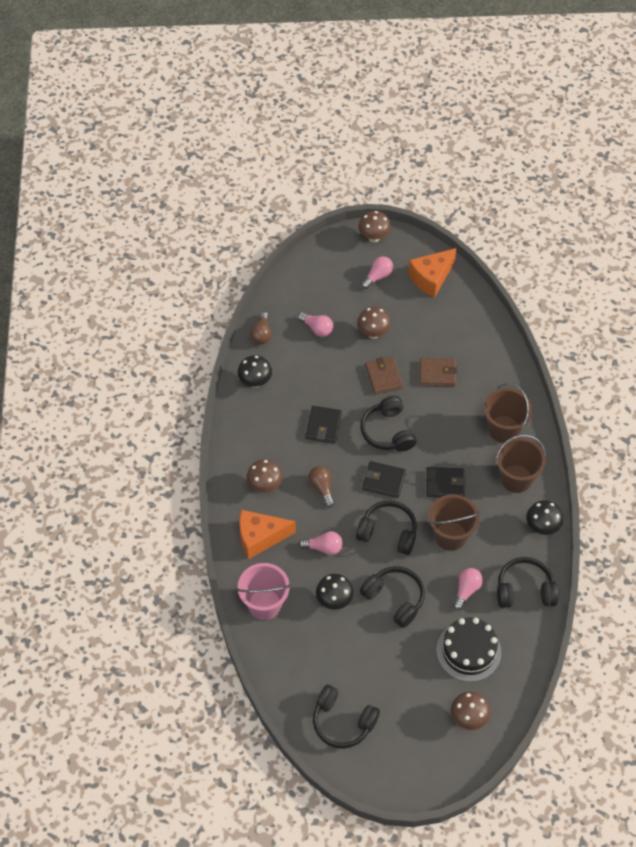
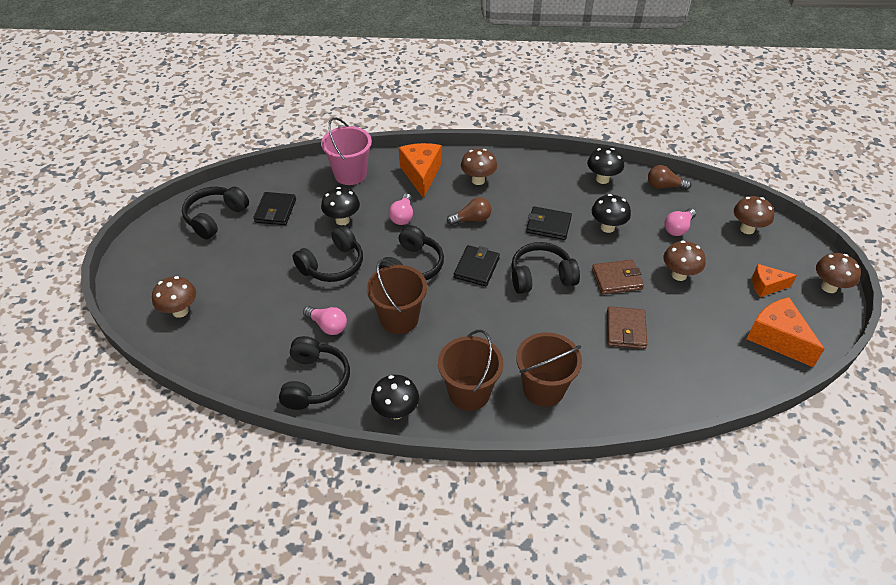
camera: 95 degrees right, 10 degrees down
(312, 280) = (747, 229): none -> brown mushroom
(321, 380) = (607, 227): none -> black mushroom
(378, 276) = (766, 286): pink light bulb -> orange cheese
(445, 484) = (468, 321): black wallet -> black wallet (275, 211)
(468, 651) = (255, 319): black cake -> none

